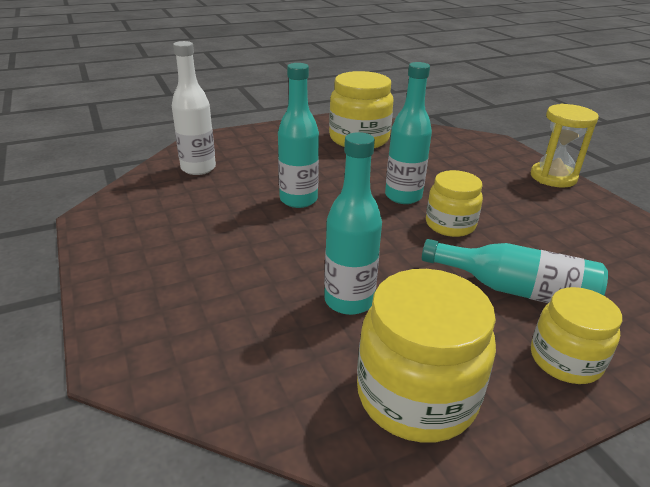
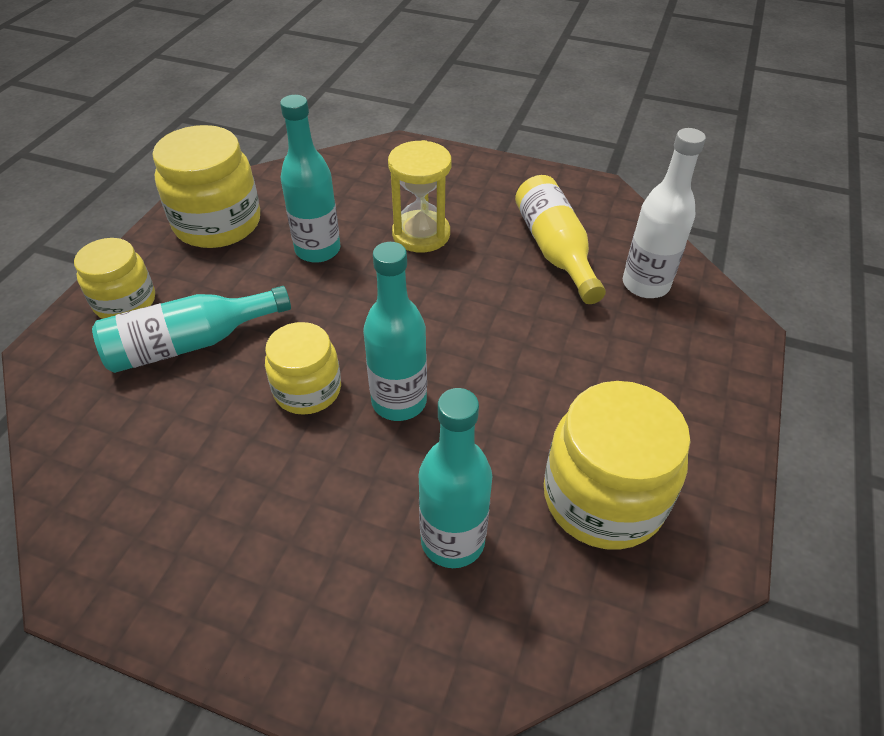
camera: 135 degrees right, 15 degrees up
(201, 204) = (554, 250): none -> yellow bottle
(298, 200) = (490, 315): turquoise bottle -> turquoise bottle (452, 540)
(553, 177) = (230, 633): yellow hourglass -> yellow hourglass (421, 234)

